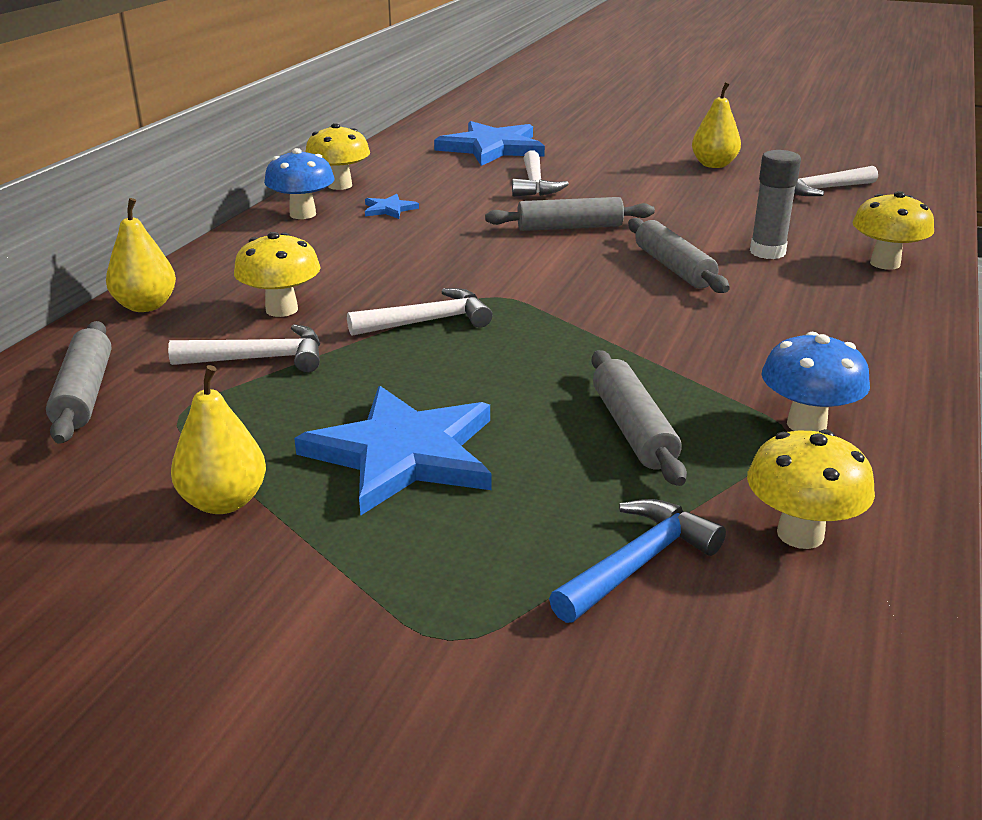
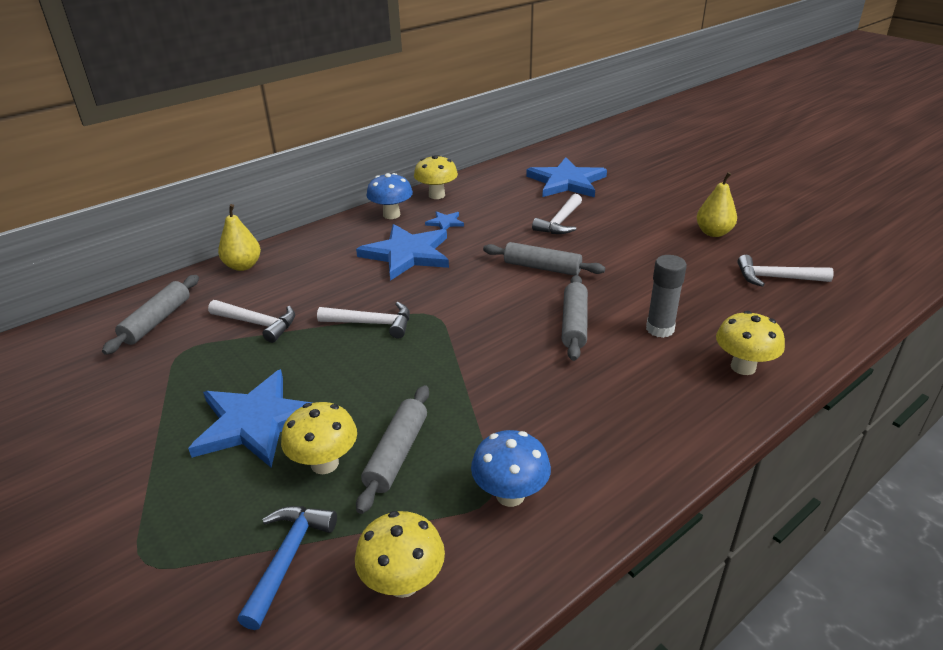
camera: 30 degrees right, 5 degrees up
(224, 502) = (143, 420): yellow pear -> none
(281, 309) = (305, 289): yellow mushroom -> yellow mushroom (324, 463)
(380, 247) = (407, 254): none -> blue star
(638, 563) = (288, 559): blue hammer -> blue hammer turned 60 degrees counterclockwise

